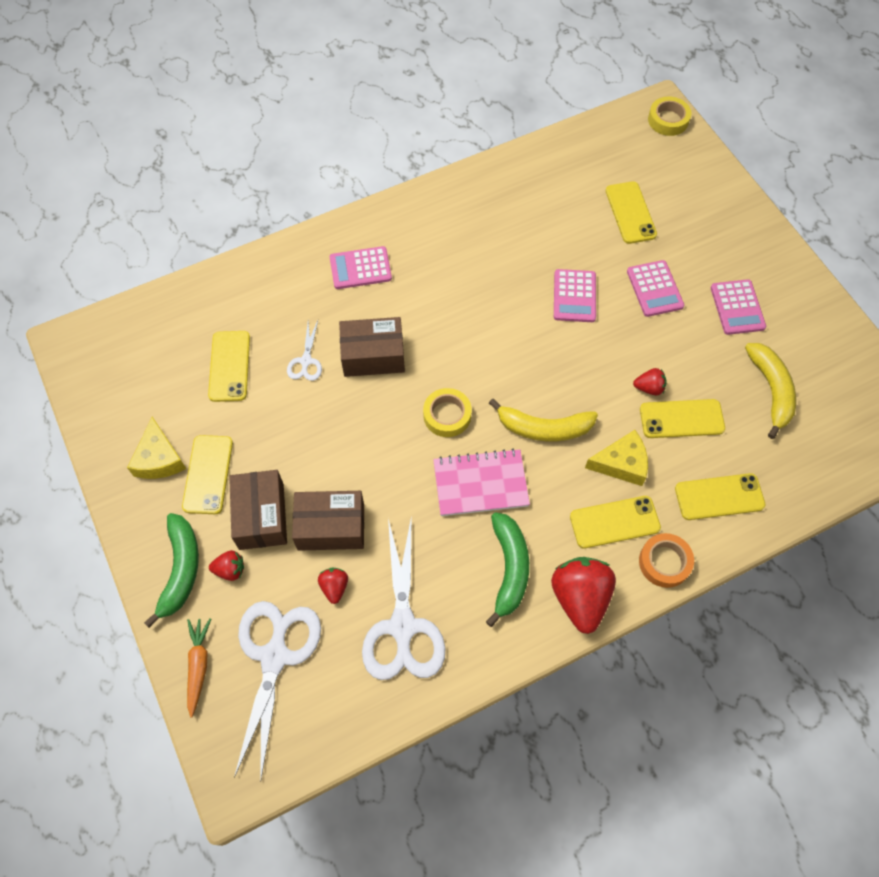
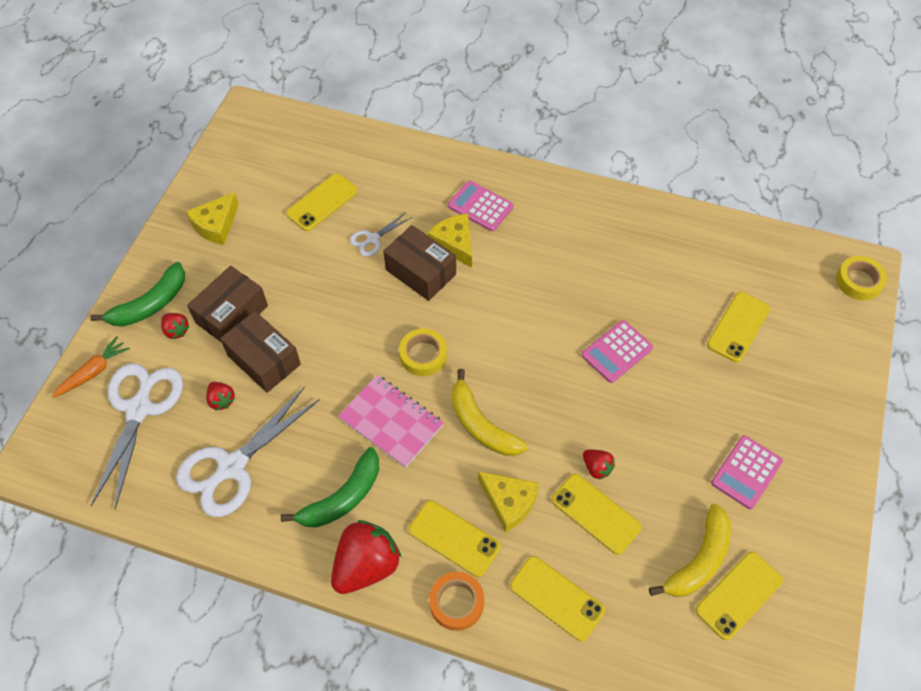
camera: 45 degrees right, 5 degrees down
(208, 474) = (231, 260): yellow phone -> yellow phone (738, 595)
(275, 656) = (139, 408): white scissors -> white scissors turned 45 degrees counterclockwise
(334, 587) = (221, 400): red strawberry -> red strawberry turned 105 degrees clockwise
(374, 313) = (454, 244): none -> yellow cheese
(654, 289) = (690, 399): pink calculator -> none

